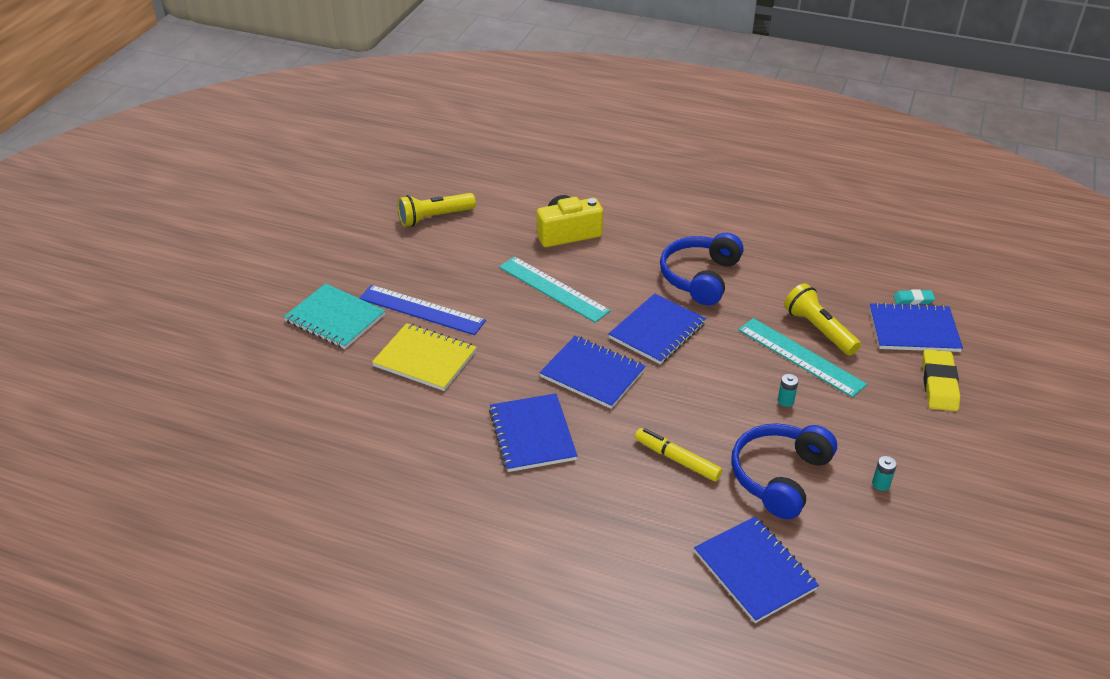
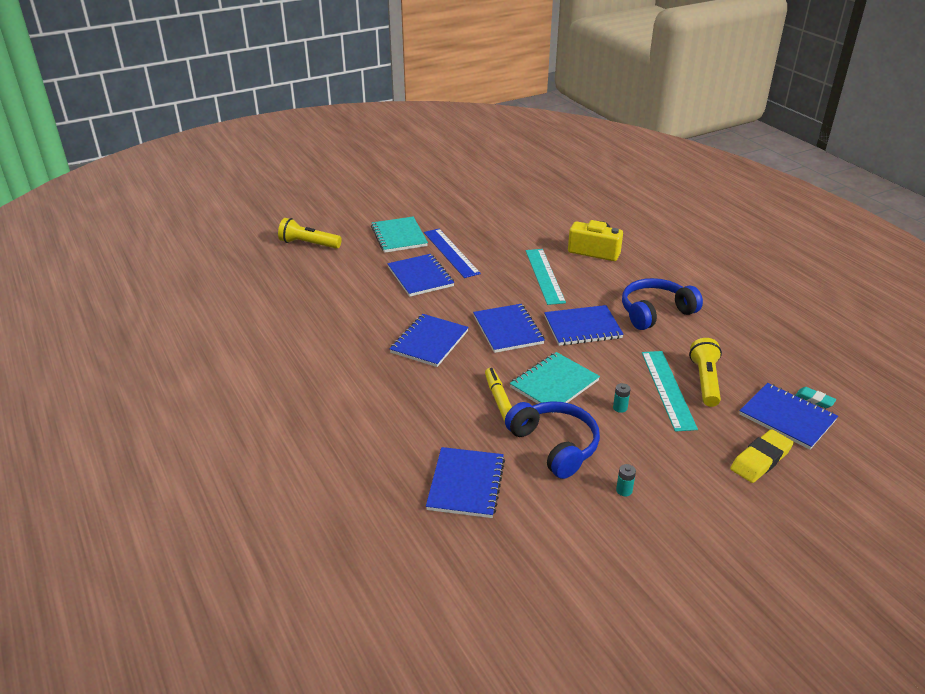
camera: 40 degrees right, 5 degrees down
(425, 359) = (420, 277): yellow notebook -> blue notebook
(435, 217) = (521, 211): yellow flashlight -> yellow flashlight (309, 244)
(704, 410) = (554, 384): none -> turquoise notebook
(779, 476) = (555, 445): blue headphones -> blue headphones turned 75 degrees clockwise

